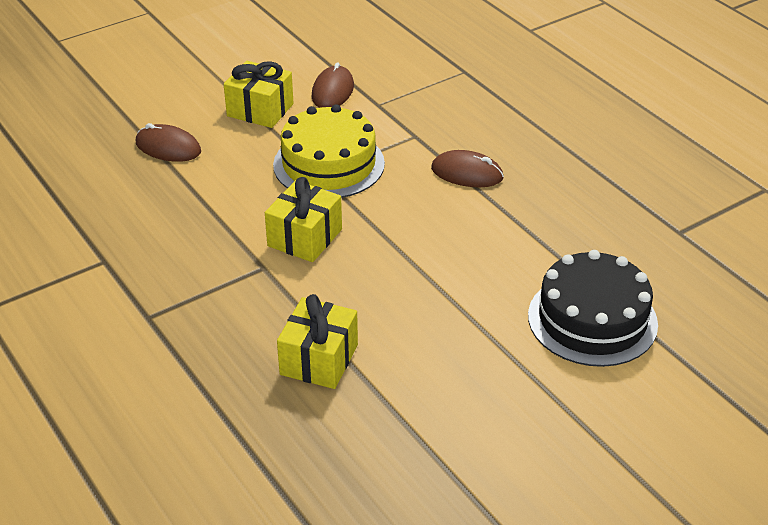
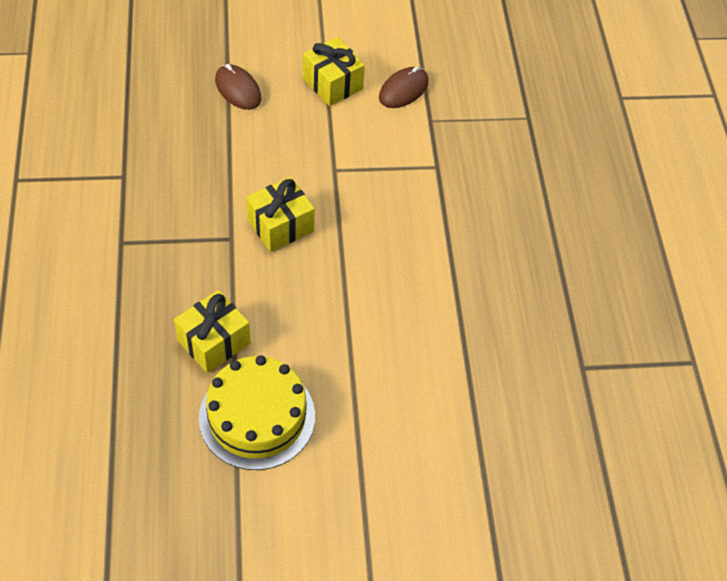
camera: 25 degrees right, 15 degrees up
(329, 164) = (348, 163): yellow cake -> yellow cake (257, 416)
(467, 173) = (451, 224): brown mouse -> none
(592, 319) = (443, 413): black cake -> none

